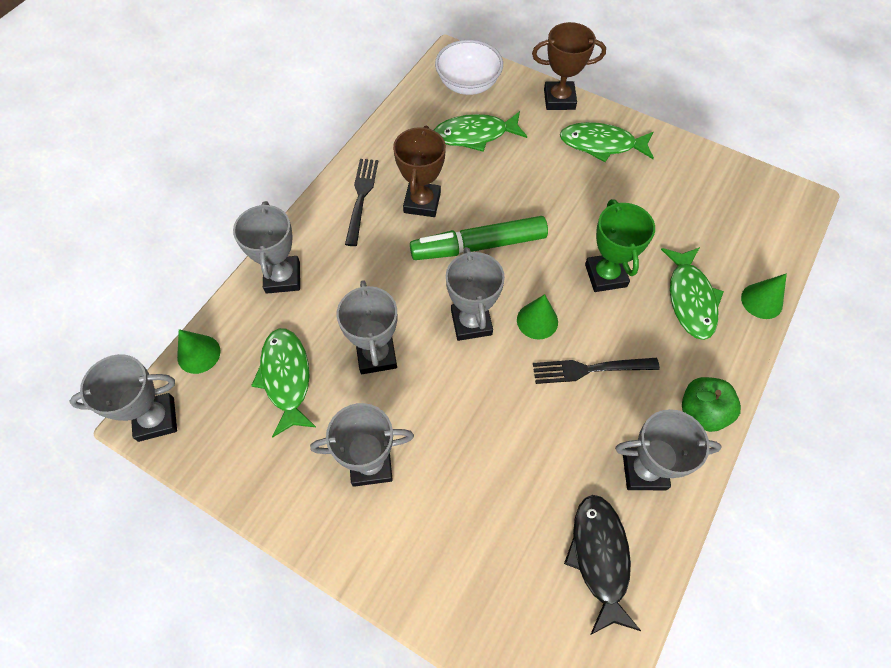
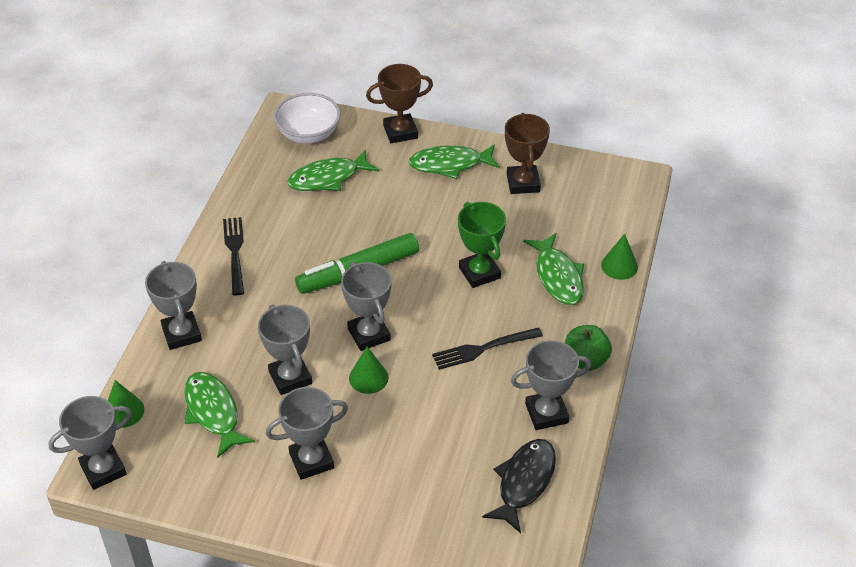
camera: 15 degrees left, 15 degrees down
(422, 202) = (294, 246): brown trophy -> brown trophy (523, 183)
(537, 321) = (427, 321): green cone -> green cone (368, 377)
(599, 557) = (524, 482): black fish -> black fish turned 45 degrees clockwise

